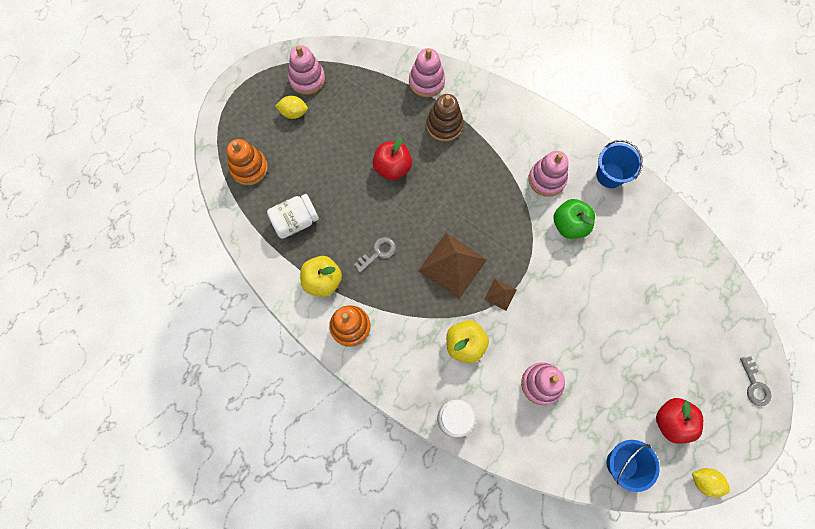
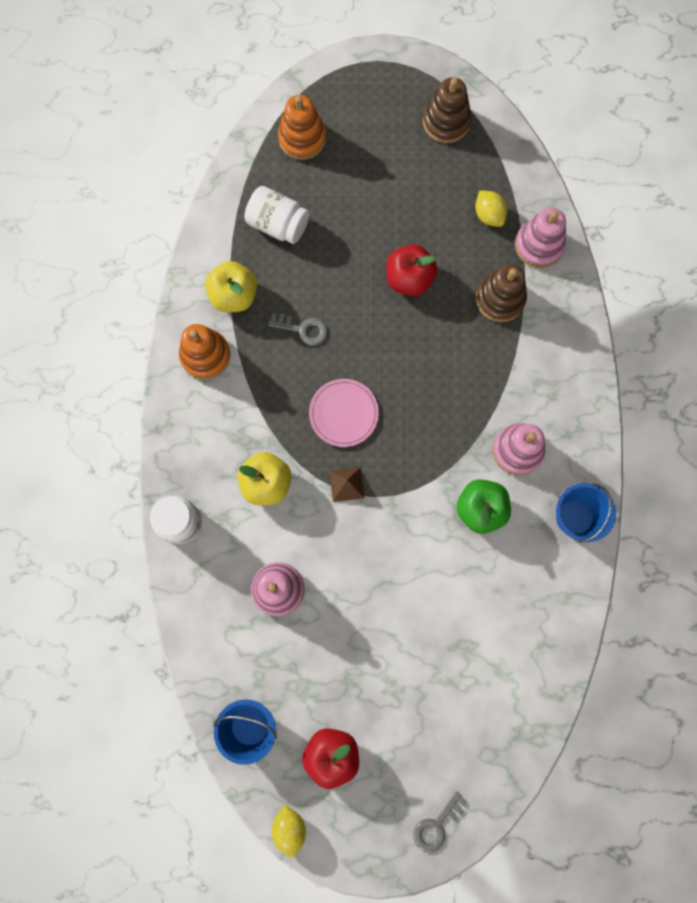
camera: 55 degrees right, 5 degrees up
(293, 113) = (396, 136): yellow lemon -> yellow lemon (488, 215)
(307, 79) = (446, 122): pink stacking toy -> brown stacking toy
(452, 265) = (343, 413): brown pyramid -> pink plate

